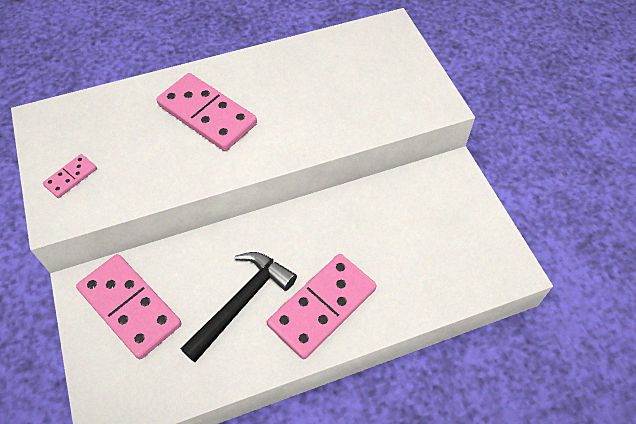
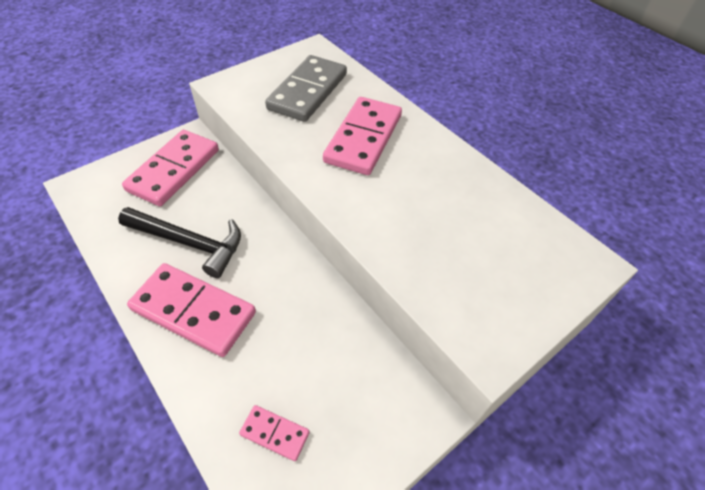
camera: 70 degrees right, 5 degrees down
(71, 177) = (261, 81): pink domino -> pink domino (274, 433)
(114, 140) = (308, 91): none -> grey domino

